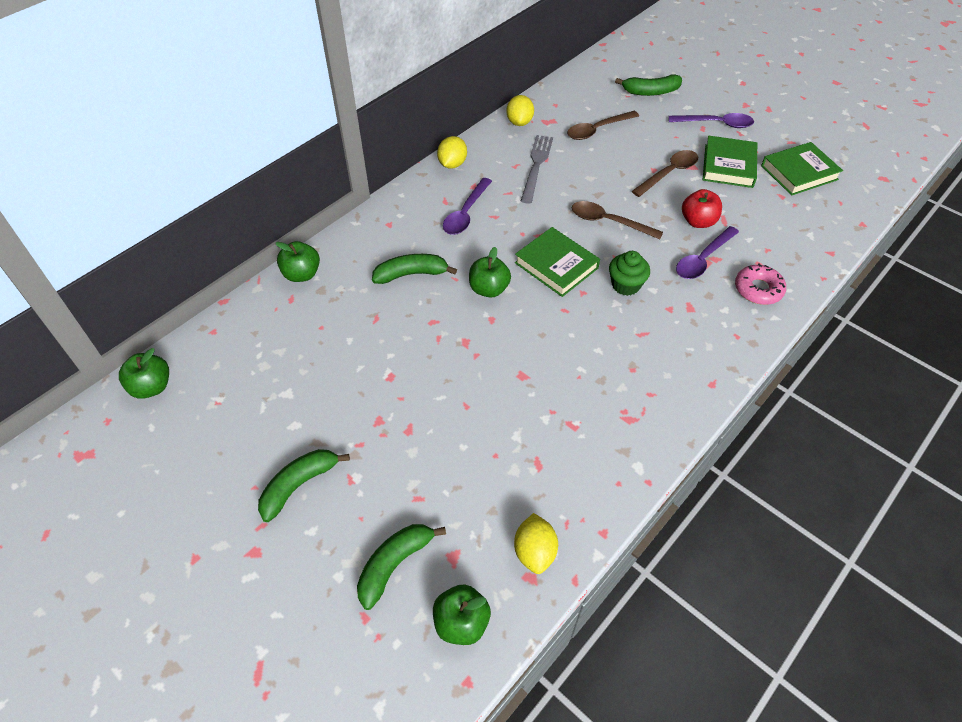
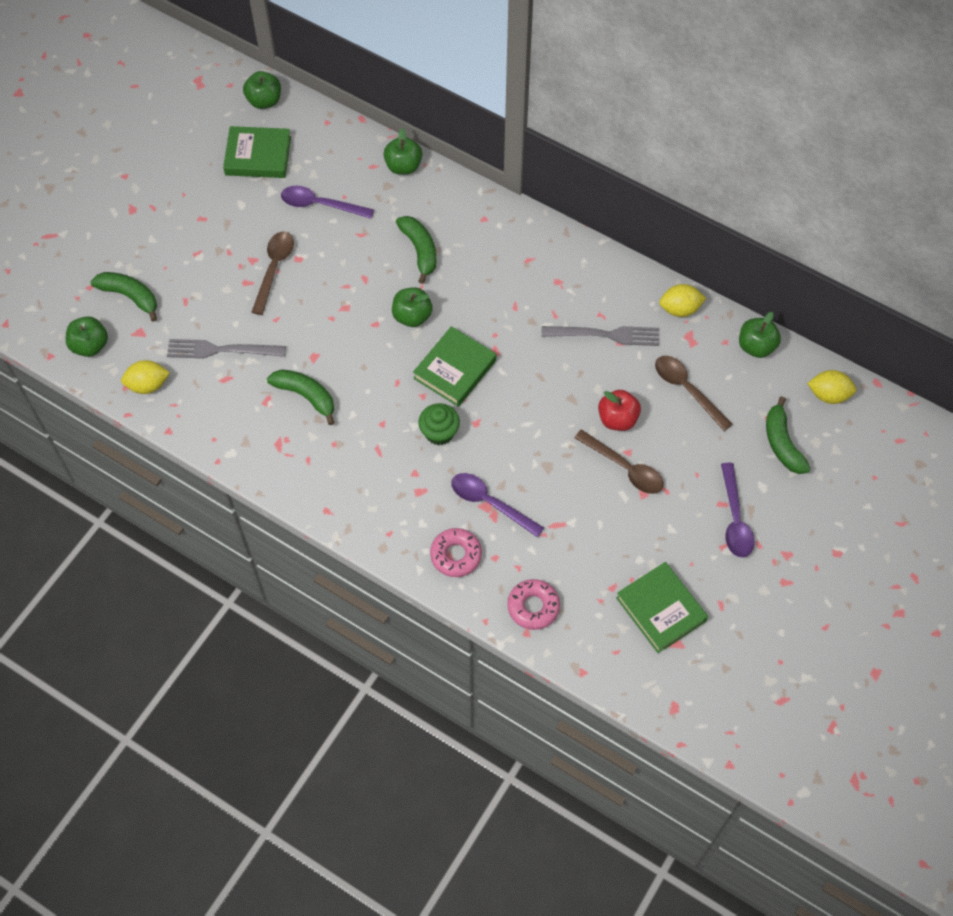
camera: 80 degrees right, 10 degrees up
(299, 485) = (188, 221): green banana -> green banana (306, 396)
(452, 164) = (588, 256): yellow lemon -> yellow lemon (828, 395)
(466, 213) = (513, 281): purple spoon -> purple spoon (320, 205)
(497, 464) = (222, 350): none -> grey fork
(562, 90) = (756, 346): none -> green apple
(609, 222) = (529, 412): brown spoon -> brown spoon (274, 269)
(698, 221) = (548, 498): red apple -> red apple (617, 419)
(728, 166) = (654, 531): green book -> green book (258, 156)
(805, 245) = (533, 607): none -> pink donut

